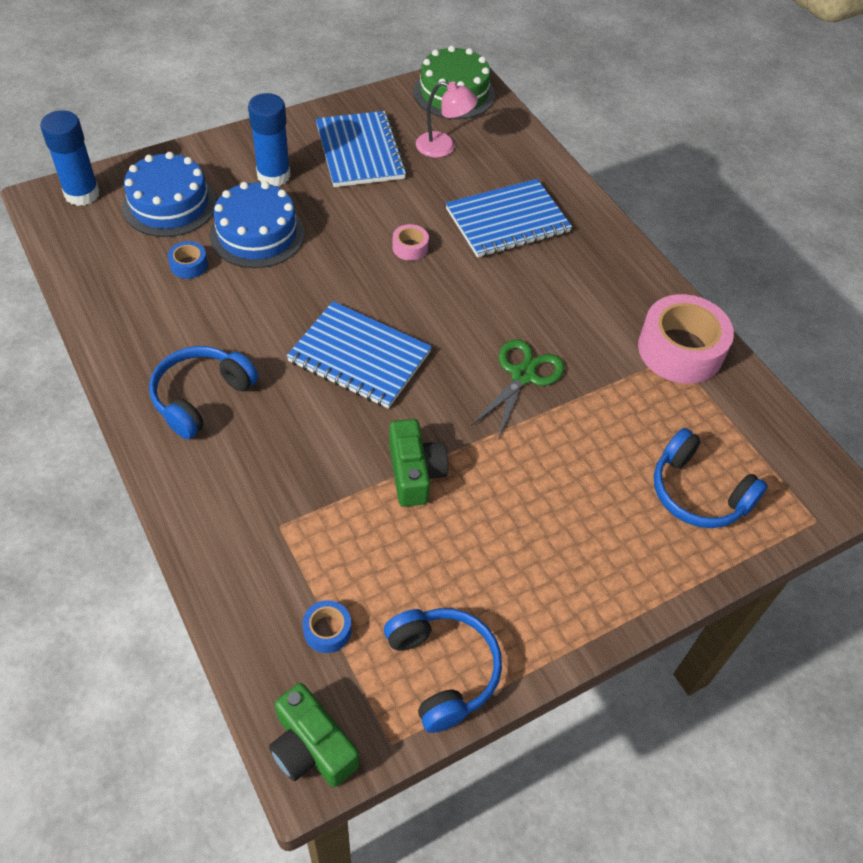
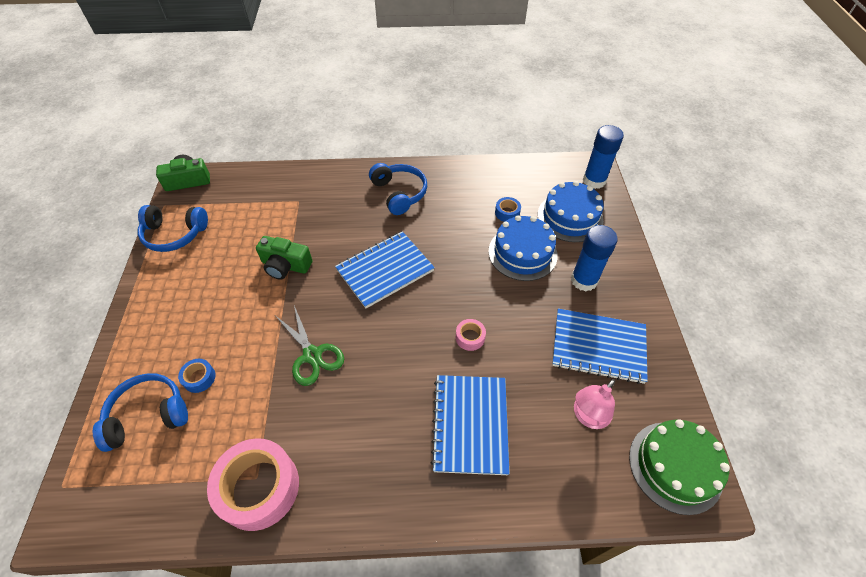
camera: 120 degrees right, 0 degrees up
(327, 630) = (231, 201): blue tape -> blue tape (199, 378)

